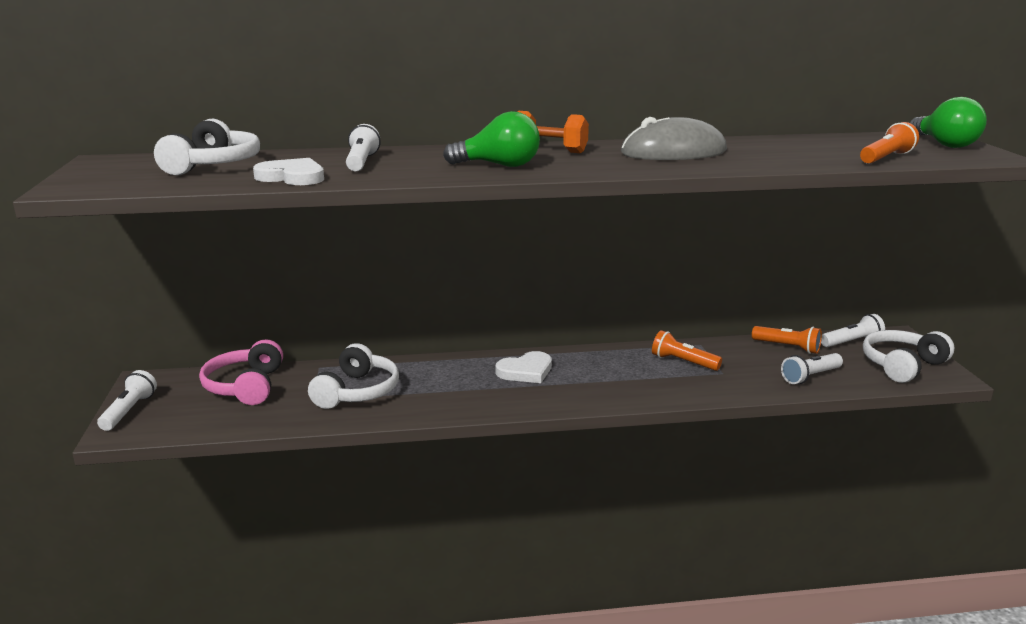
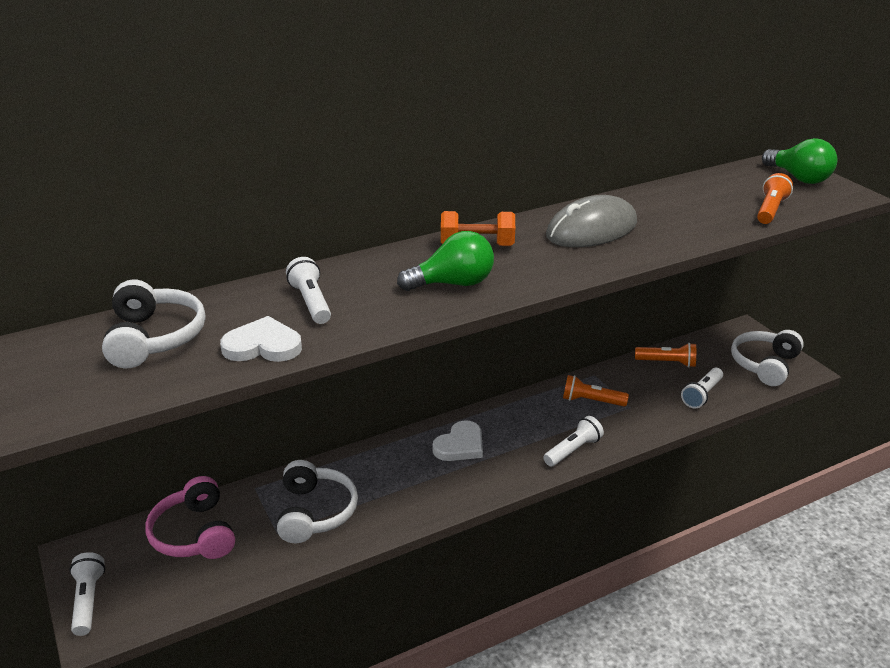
camera: 20 degrees left, 10 degrees up
(851, 342) = (714, 345): white flashlight -> white flashlight (573, 450)

